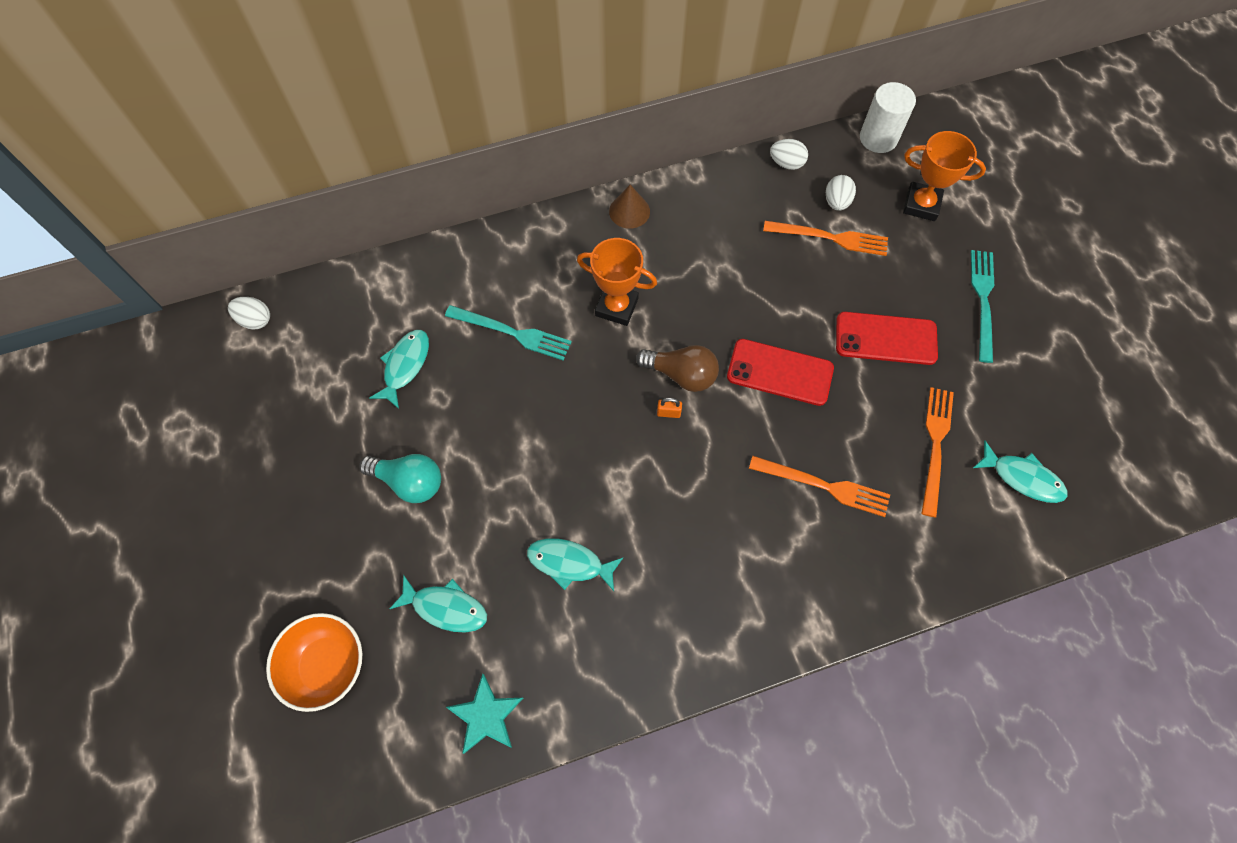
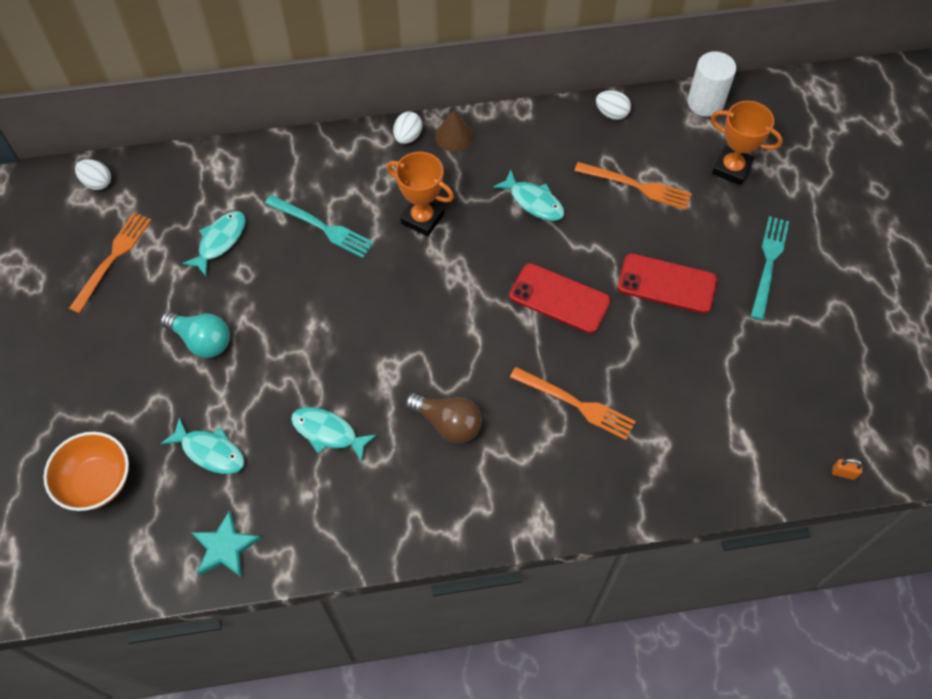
camera: 10 degrees right, 5 degrees down
(668, 413) = (448, 318): orange padlock -> orange padlock (843, 473)
(681, 374) = (468, 286): brown light bulb -> brown light bulb (448, 423)
(836, 202) = (651, 155): white egg -> white egg (408, 137)
(935, 446) = (690, 385): orange fork -> orange fork (112, 259)
(1022, 478) = (765, 427): turquoise fish -> turquoise fish (534, 202)

